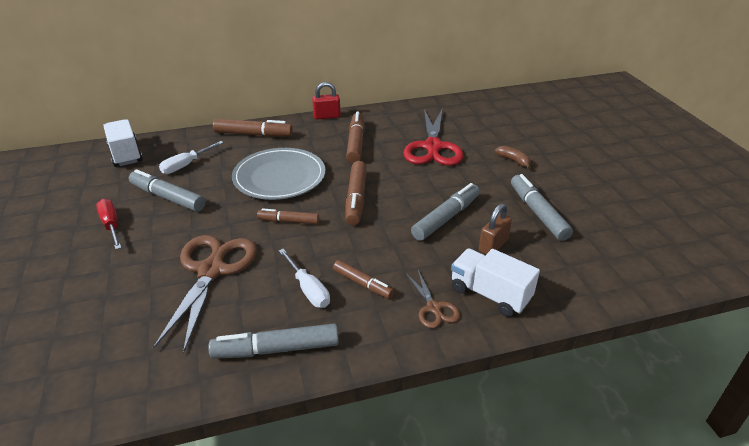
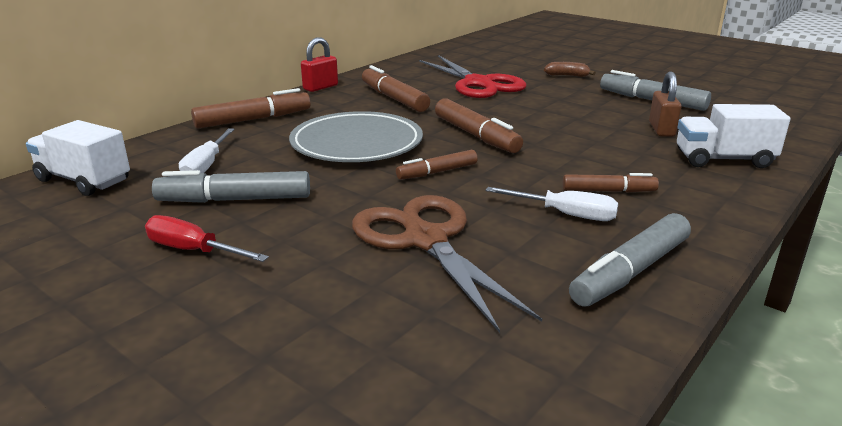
camera: 35 degrees left, 10 degrees down
(433, 308) = (701, 184): brown scissors -> none
(446, 218) = (587, 124): grey marker -> none

